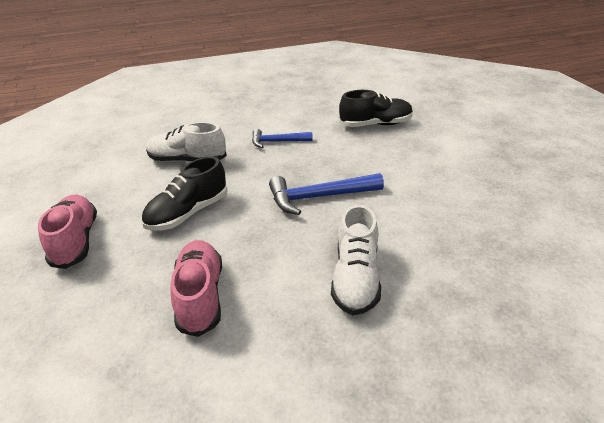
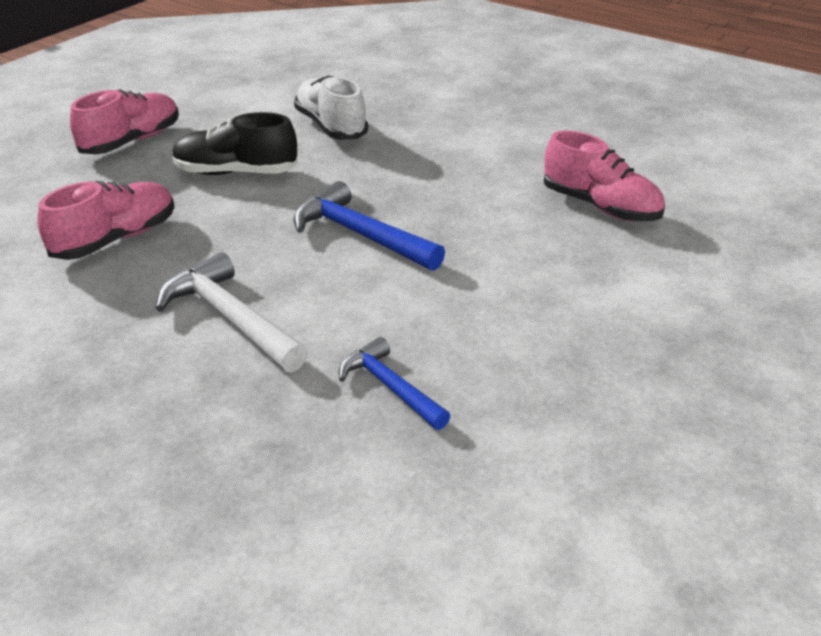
camera: 50 degrees right, 0 degrees up
(277, 142) = (447, 159): blue hammer -> blue hammer (390, 387)
(356, 279) = (230, 318): white shoe -> white hammer
(376, 124) = (601, 207): black shoe -> pink shoe

